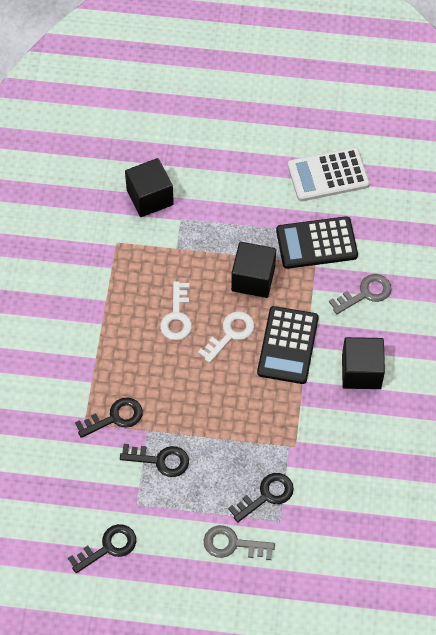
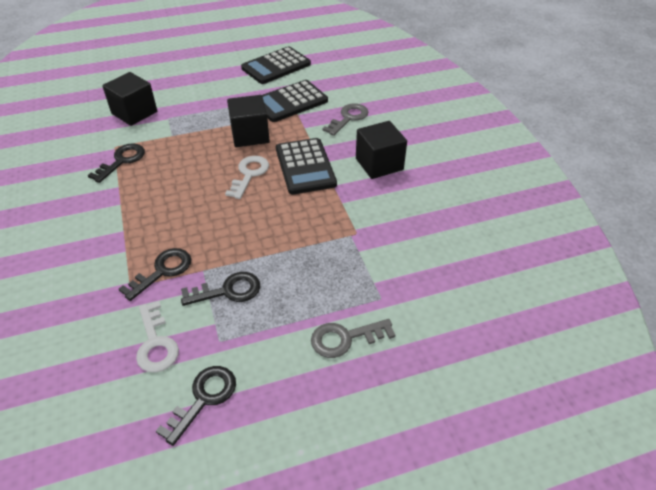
camera: 25 degrees left, 15 degrees down
(177, 317) = (193, 177): white key -> white key (156, 343)
(266, 495) = (354, 281): black key -> black key (122, 160)
(328, 175) = (276, 66): white calculator -> black calculator

